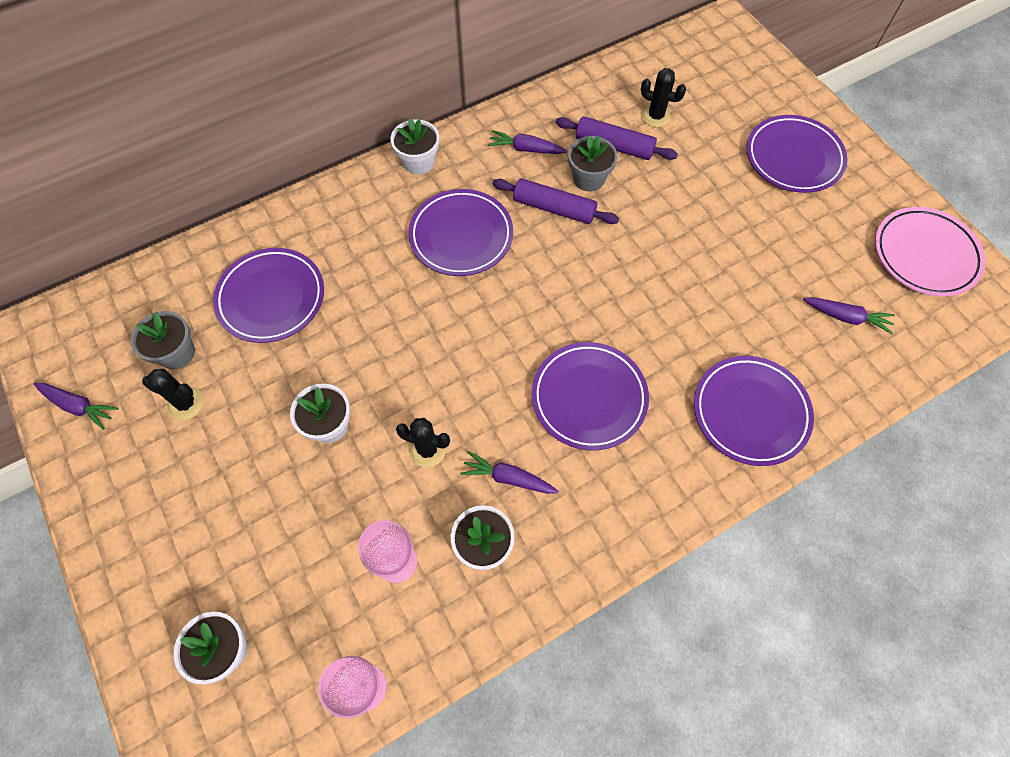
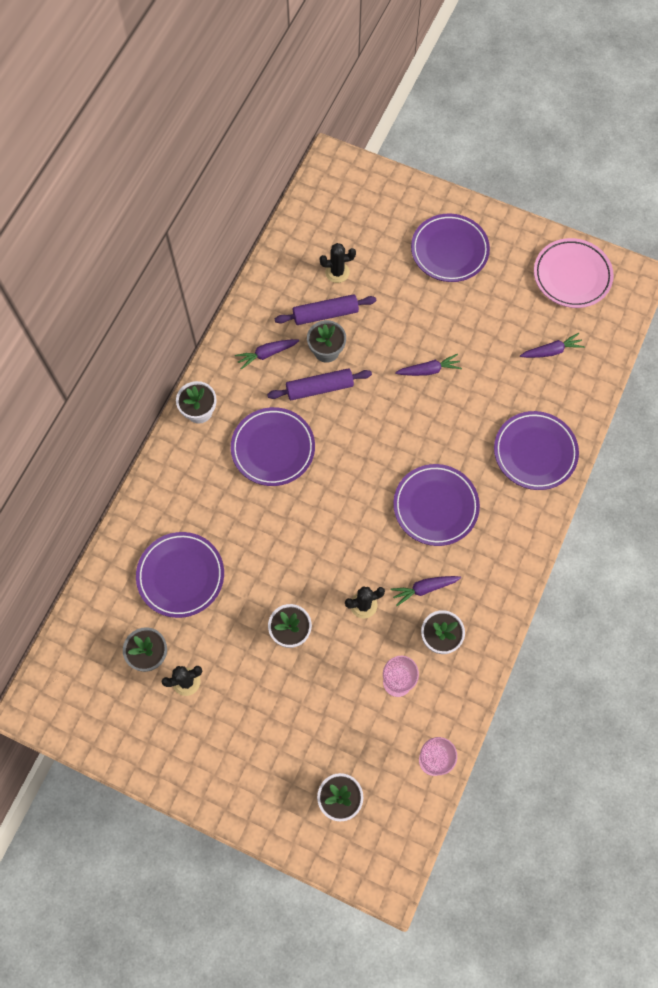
camera: 35 degrees left, 5 degrees up
(79, 406) = (116, 732): purple carrot -> purple carrot (429, 370)

